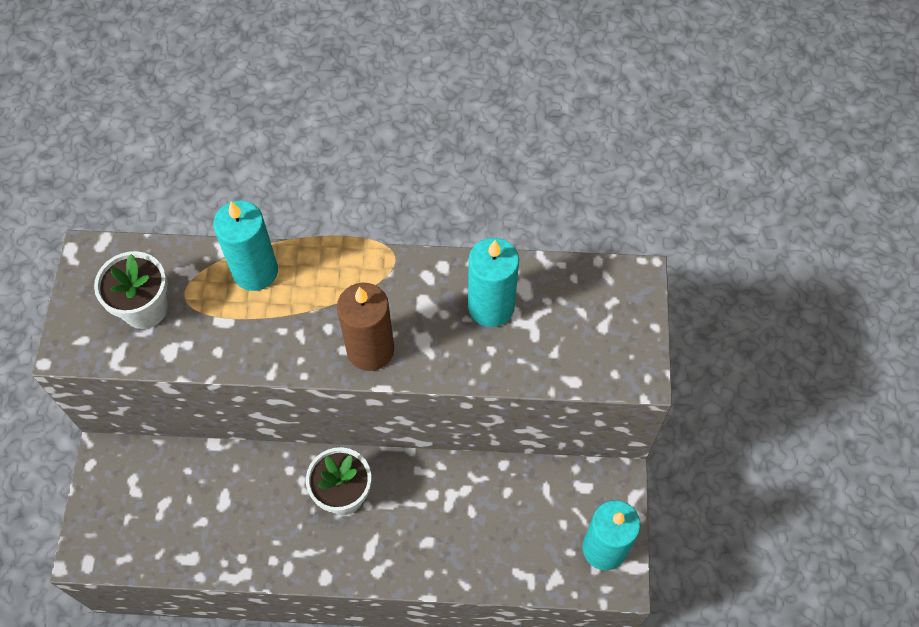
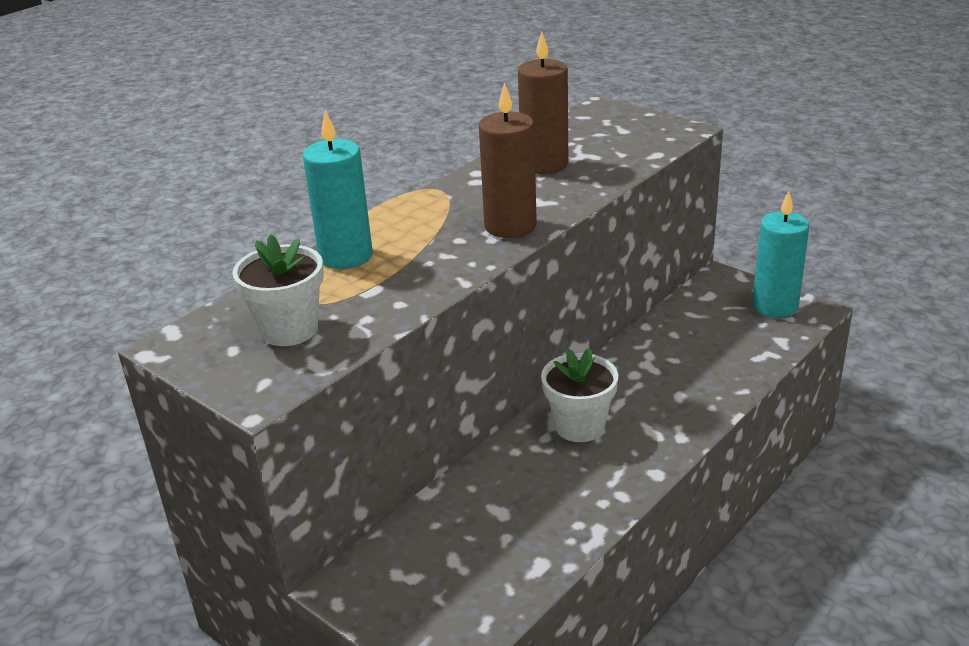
camera: 50 degrees left, 30 degrees down
(491, 307) = (544, 164): turquoise candle -> brown candle

